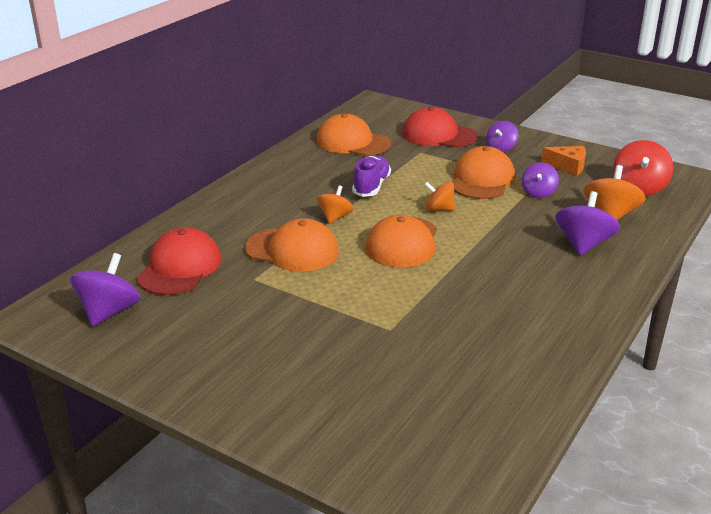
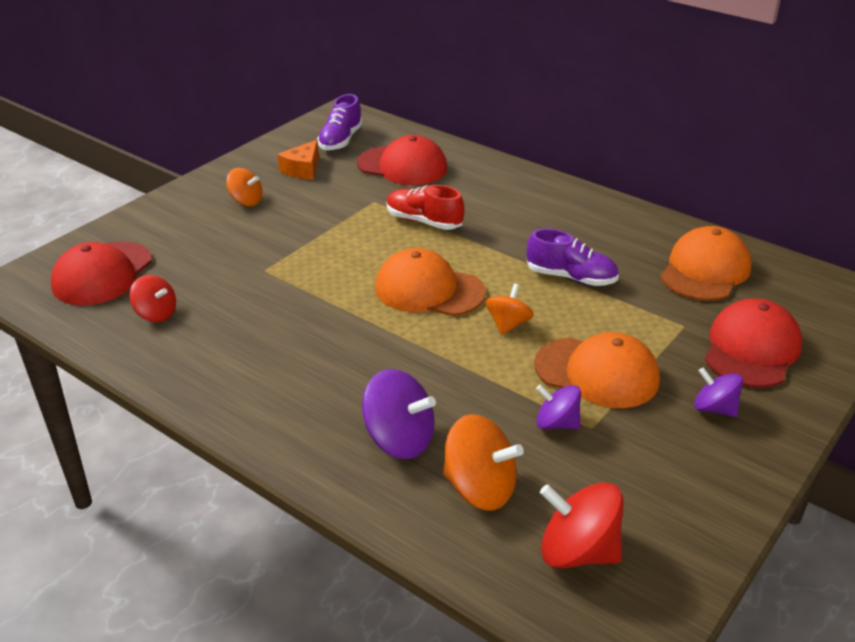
camera: 95 degrees right, 5 degrees up
(109, 312) = (340, 140): purple spinning top -> purple shoe
(292, 250) = (423, 221): orange cap -> red shoe
(335, 217) = (492, 249): orange spinning top -> orange spinning top (246, 201)
(421, 441) = (102, 274): none -> red cap
(481, 384) = (156, 314): none -> red spinning top
(568, 166) = (655, 476): orange cheese -> orange cheese (303, 169)

